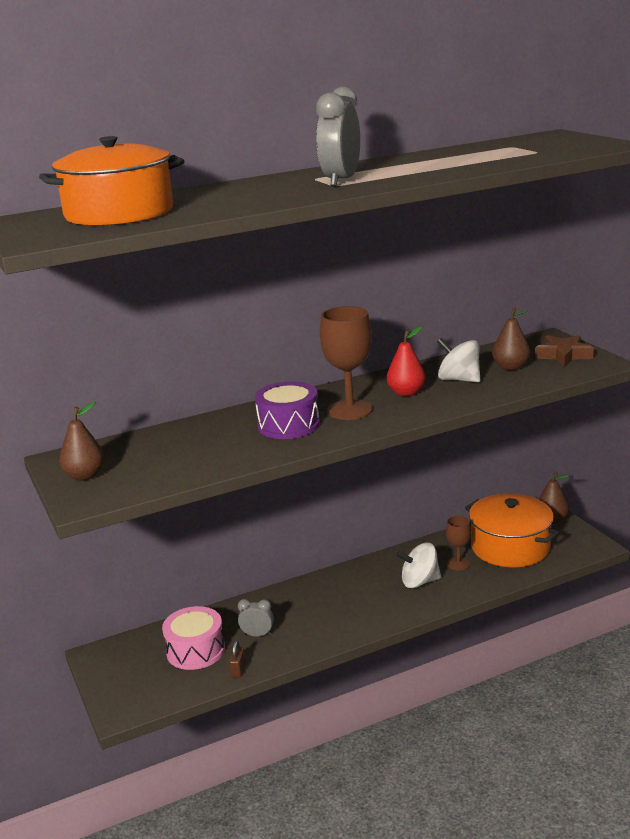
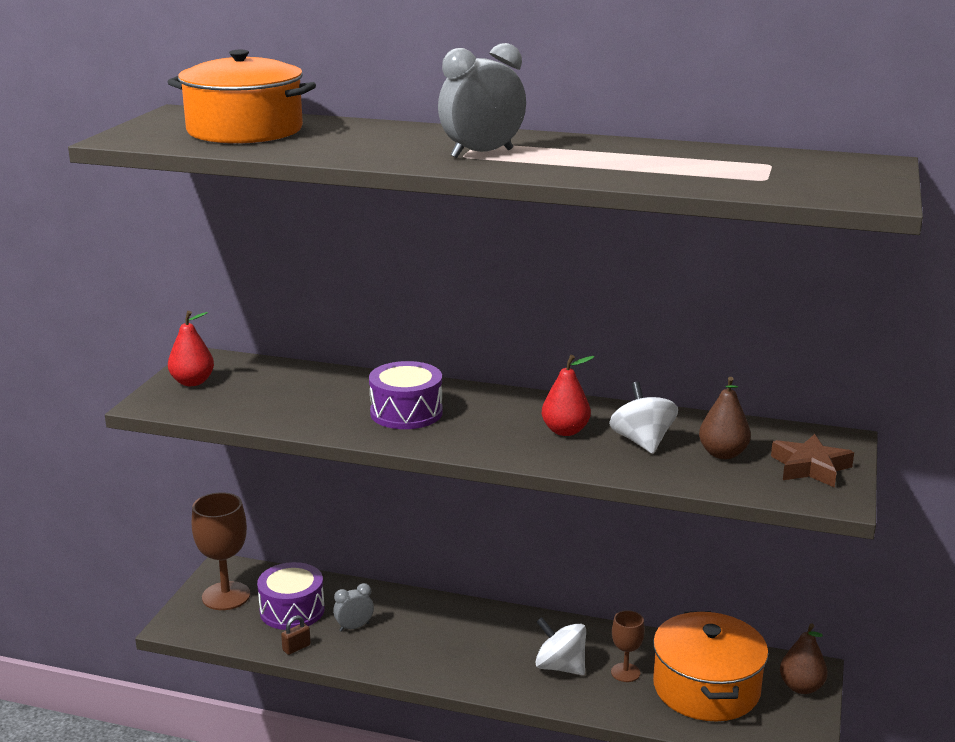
camera: 40 degrees right, 0 degrees up
(85, 476) = (192, 382): brown pear -> red pear
(195, 650) = (292, 610): pink drum -> purple drum
(257, 635) = (354, 627): grey clock -> grey clock turned 75 degrees counterclockwise
(350, 410) = (482, 423): brown goblet -> brown goblet (226, 596)

